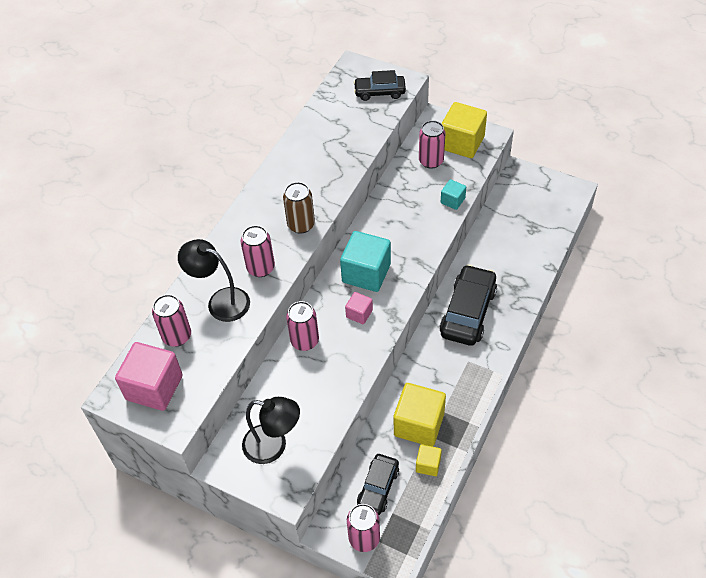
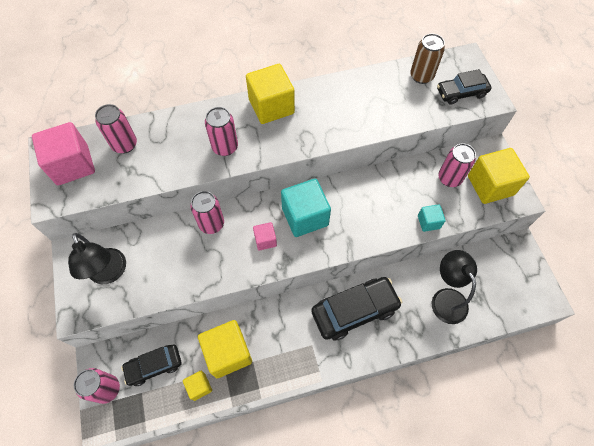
camera: 45 degrees right, 10 degrees up
(220, 301) = (175, 146): black lamp -> black lamp (446, 298)
(256, 212) = (271, 106): none -> yellow cube
(301, 225) = (286, 141): brown can -> brown can (421, 76)
(379, 92) = (461, 93): black car -> black car turned 60 degrees counterclockwise

